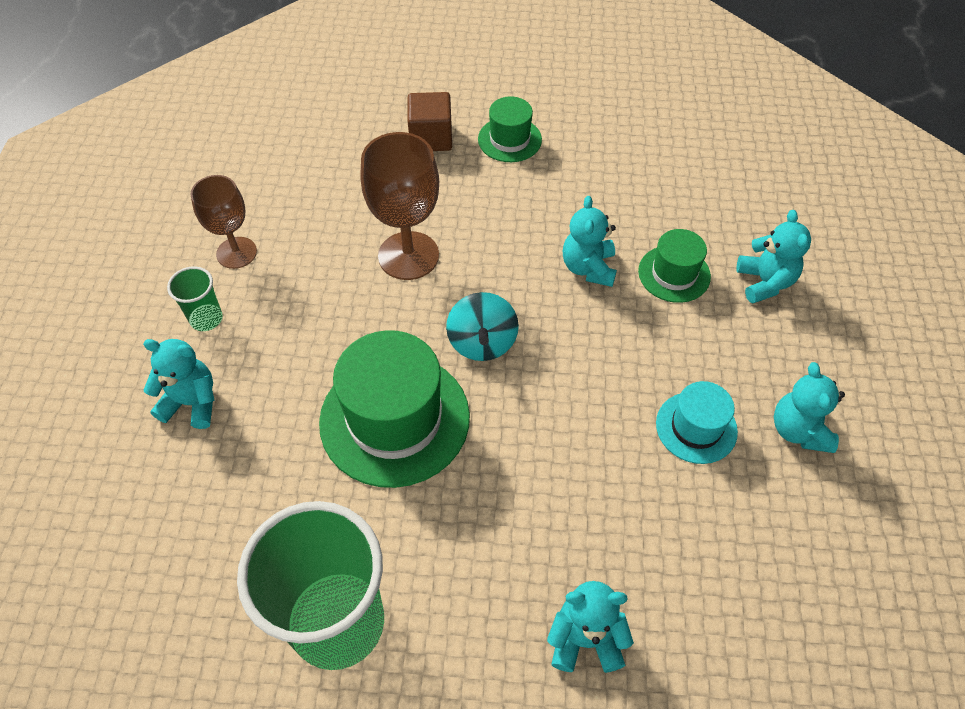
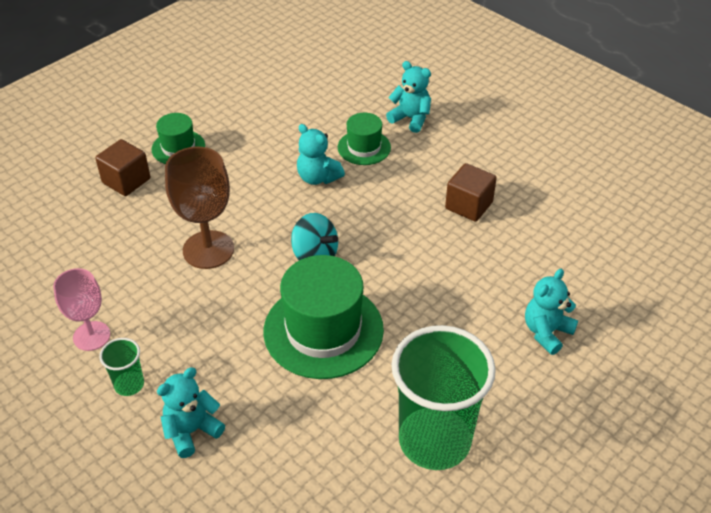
camera: 50 degrees left, 10 degrees down
(236, 253) = (91, 336): brown goblet -> pink goblet
(696, 427) = (469, 205): turquoise hat -> brown cube
(798, 430) = (510, 170): turquoise teddy bear -> none

